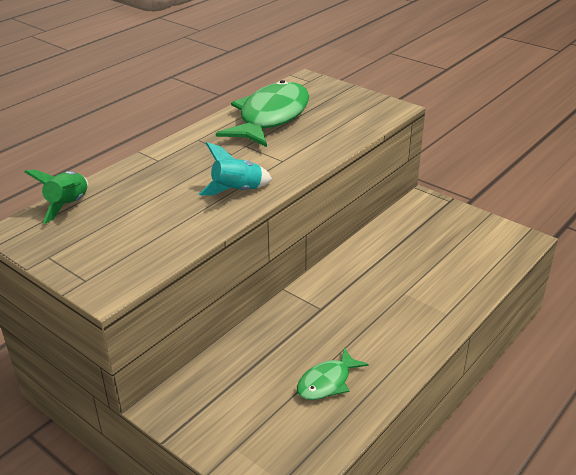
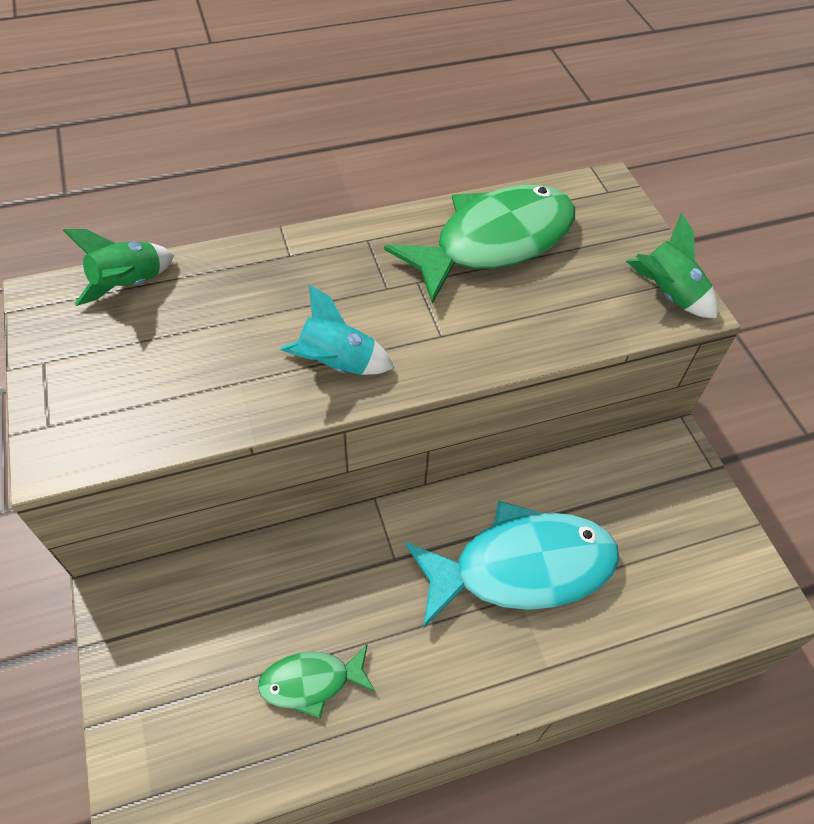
camera: 30 degrees right, 20 degrees up
(379, 107) = (667, 294): none -> green rocket
(393, 280) = (521, 567): none -> turquoise fish

